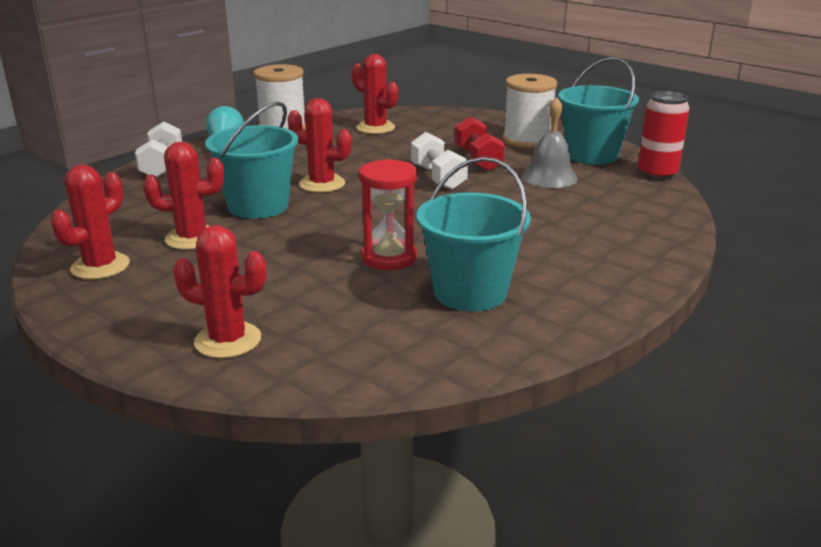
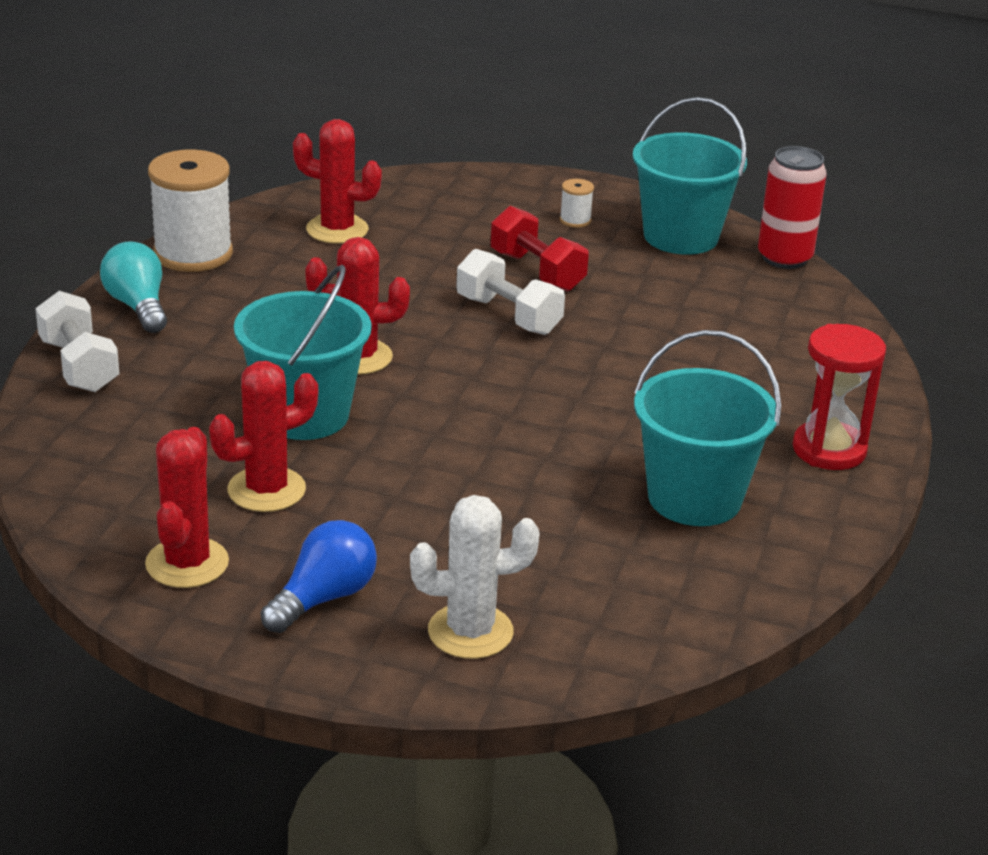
camera: 25 degrees left, 5 degrees up
(157, 301) = (324, 598): none -> blue light bulb
(228, 340) = (470, 632): red cactus -> white cactus
(389, 258) = (557, 466): red hourglass -> red hourglass (829, 450)
(527, 140) = (575, 220): white spool -> white spool, size x0.43
(549, 177) = (654, 288): grey bell -> none

